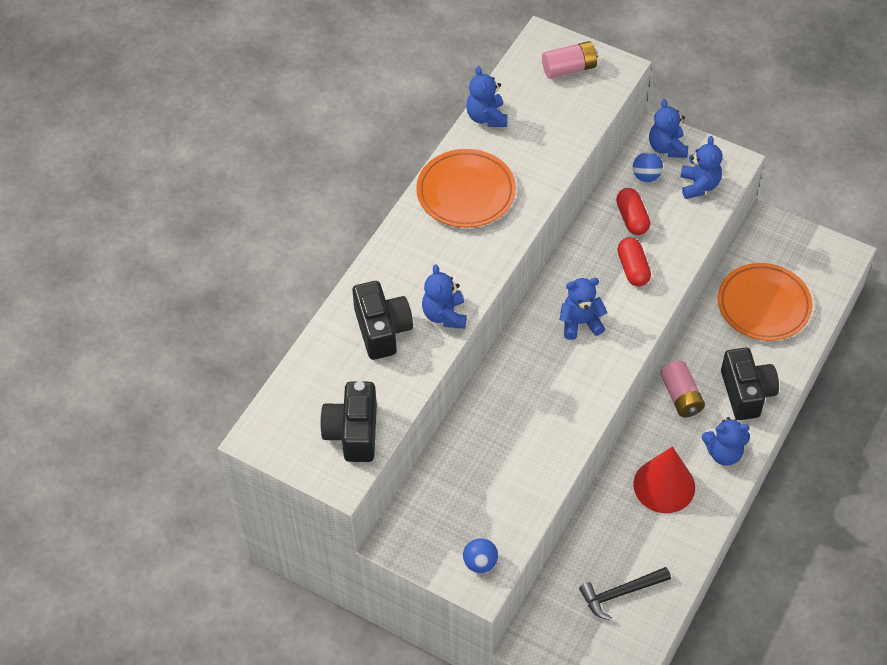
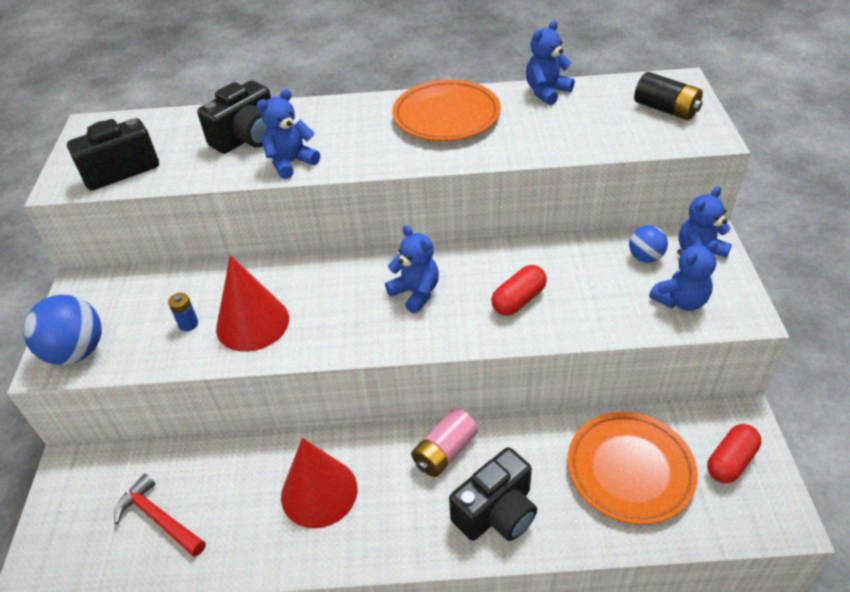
camera: 60 degrees right, 10 degrees down
(480, 562) = (77, 352): blue ball -> blue ball, size x1.75
(504, 478) = (188, 324): none -> blue battery
(535, 436) = (252, 323): none -> red cone
(569, 69) = (665, 109): pink battery -> black battery
(621, 593) = (159, 519): black hammer -> red hammer
(632, 218) = (581, 271): red capsule -> red capsule (730, 461)
(723, 453) = (398, 529): blue teddy bear -> none

